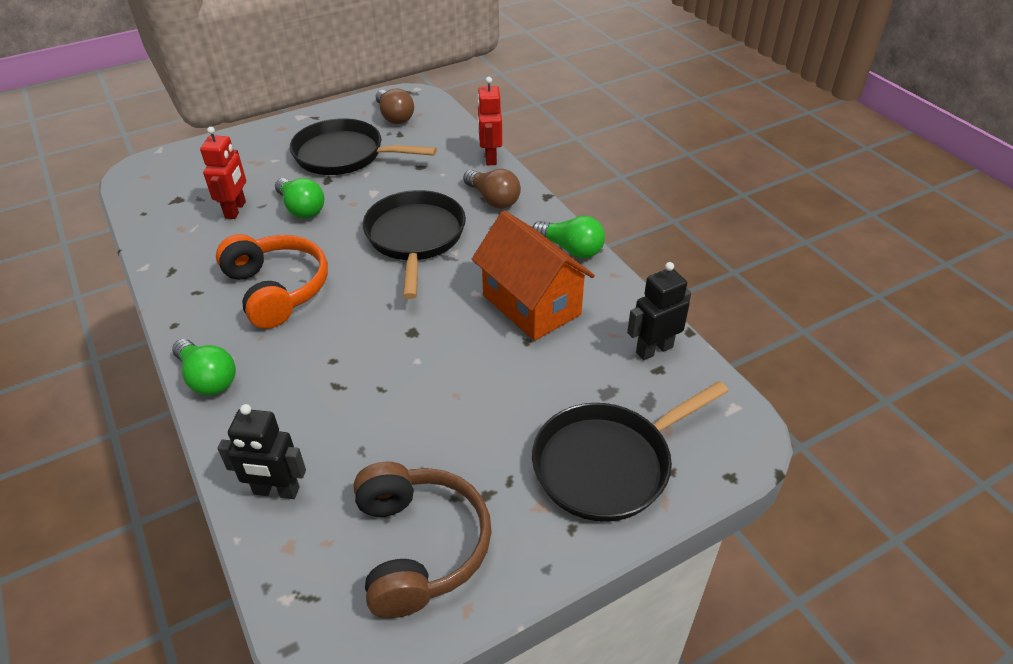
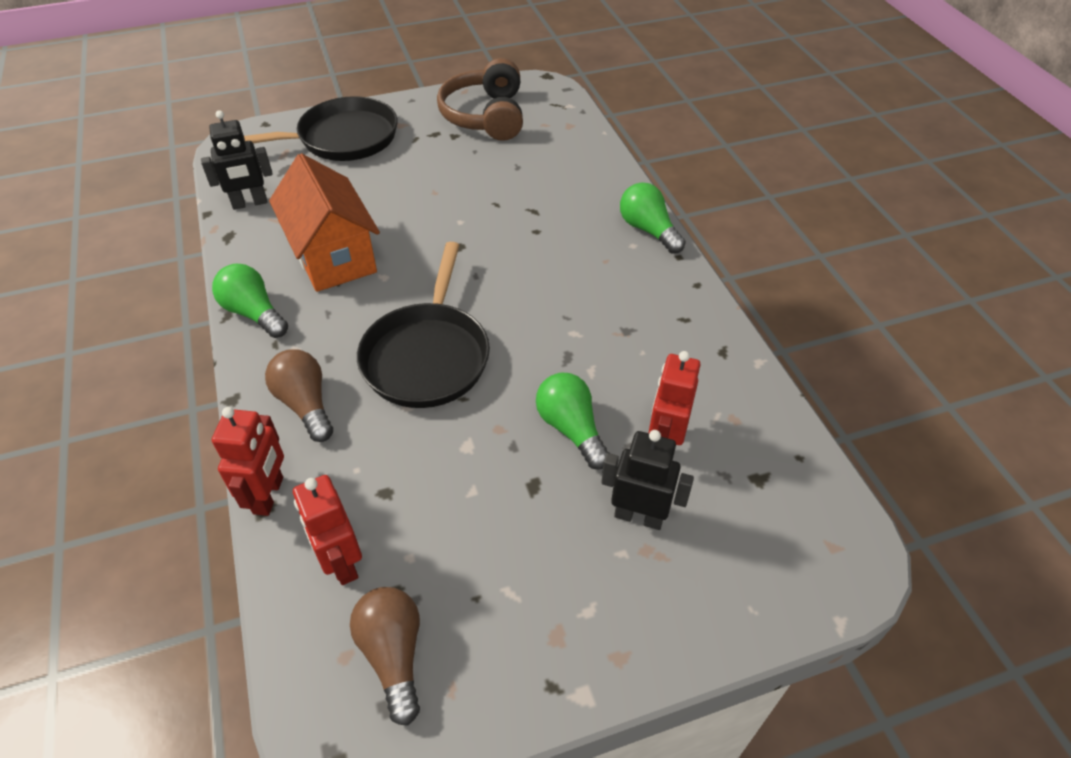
camera: 170 degrees left, 5 degrees up
(276, 491) = (580, 151): black robot -> black robot (639, 516)
(277, 289) = (594, 309): orange headphones -> none
(344, 155) = (502, 544): black pan -> none
(434, 139) = (341, 562): none -> red robot

